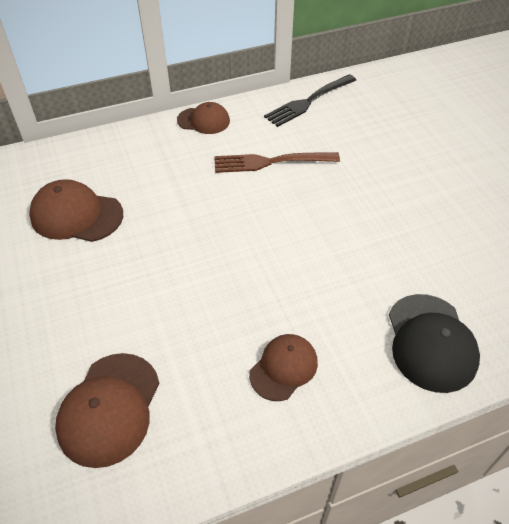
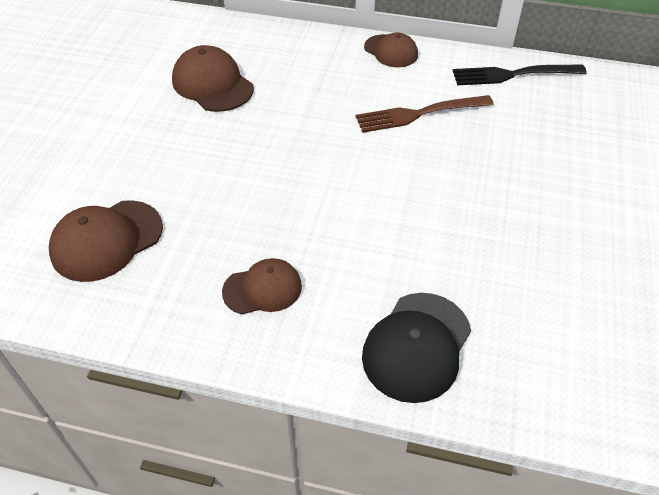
camera: 35 degrees right, 0 degrees up
(270, 162) = (419, 114): brown fork -> brown fork turned 45 degrees counterclockwise

